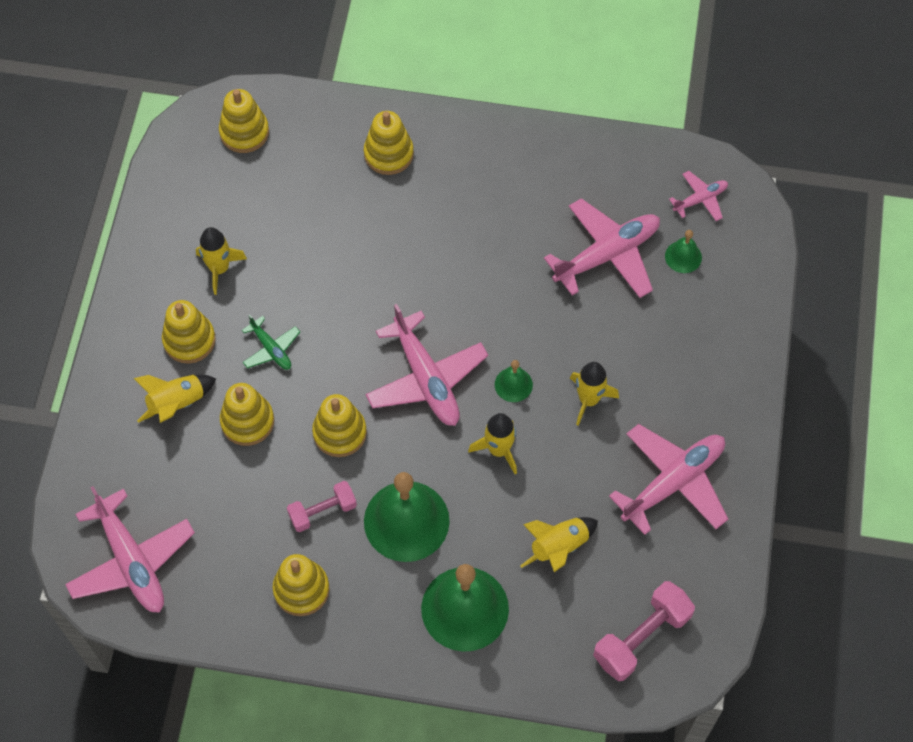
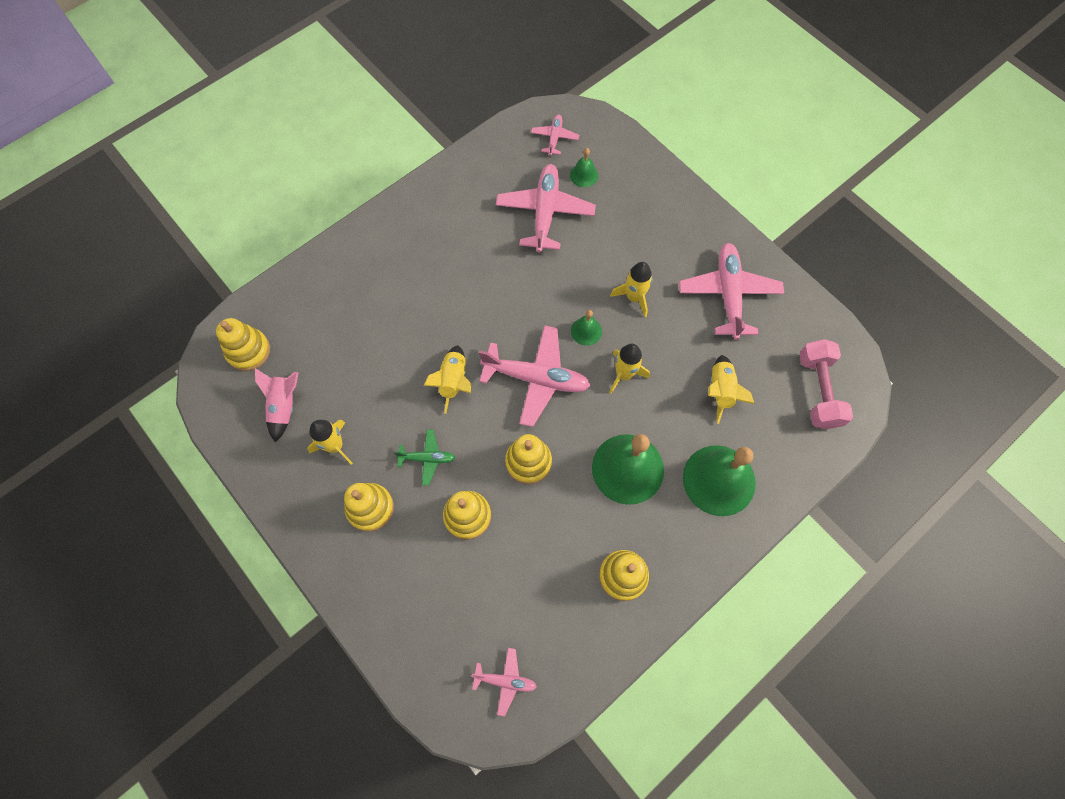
camera: 50 degrees left, 5 degrees up
(131, 561) = (505, 681): pink plane -> pink plane, size x0.51
(177, 404) = (411, 554): yellow rocket -> yellow rocket (453, 381)
(220, 201) = (284, 406): none -> pink rocket
(322, 511) = (576, 517): pink dumbbell -> none
(388, 154) = (355, 277): yellow stacking toy -> none

